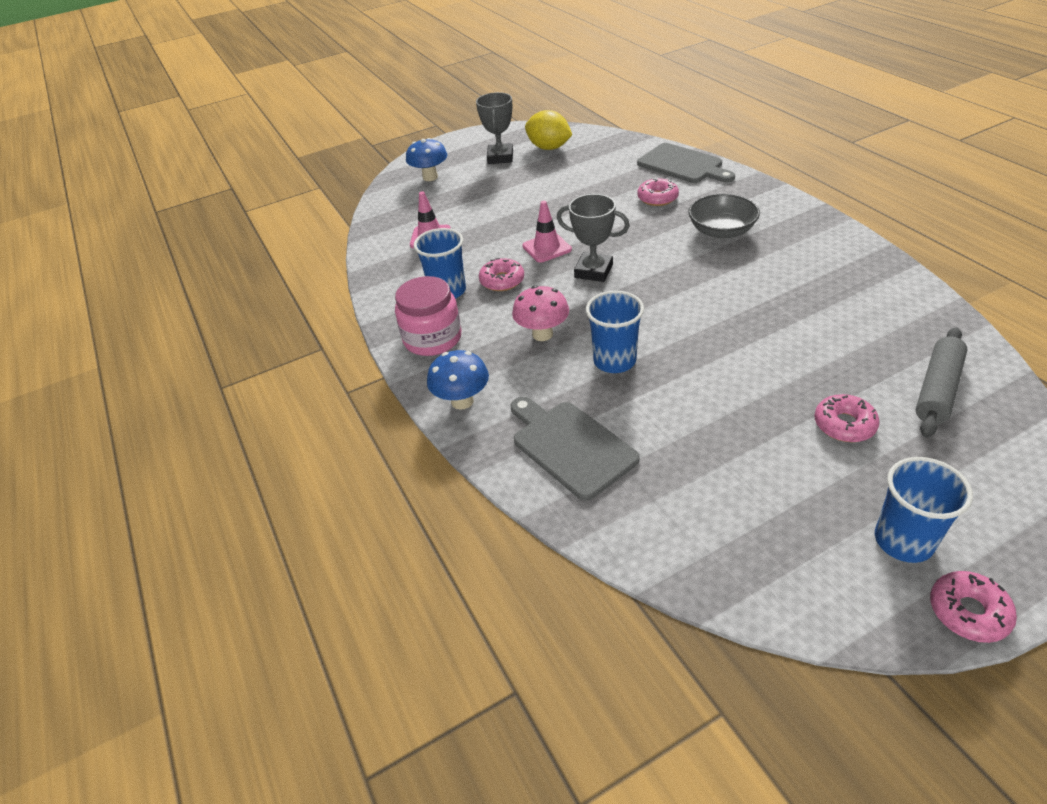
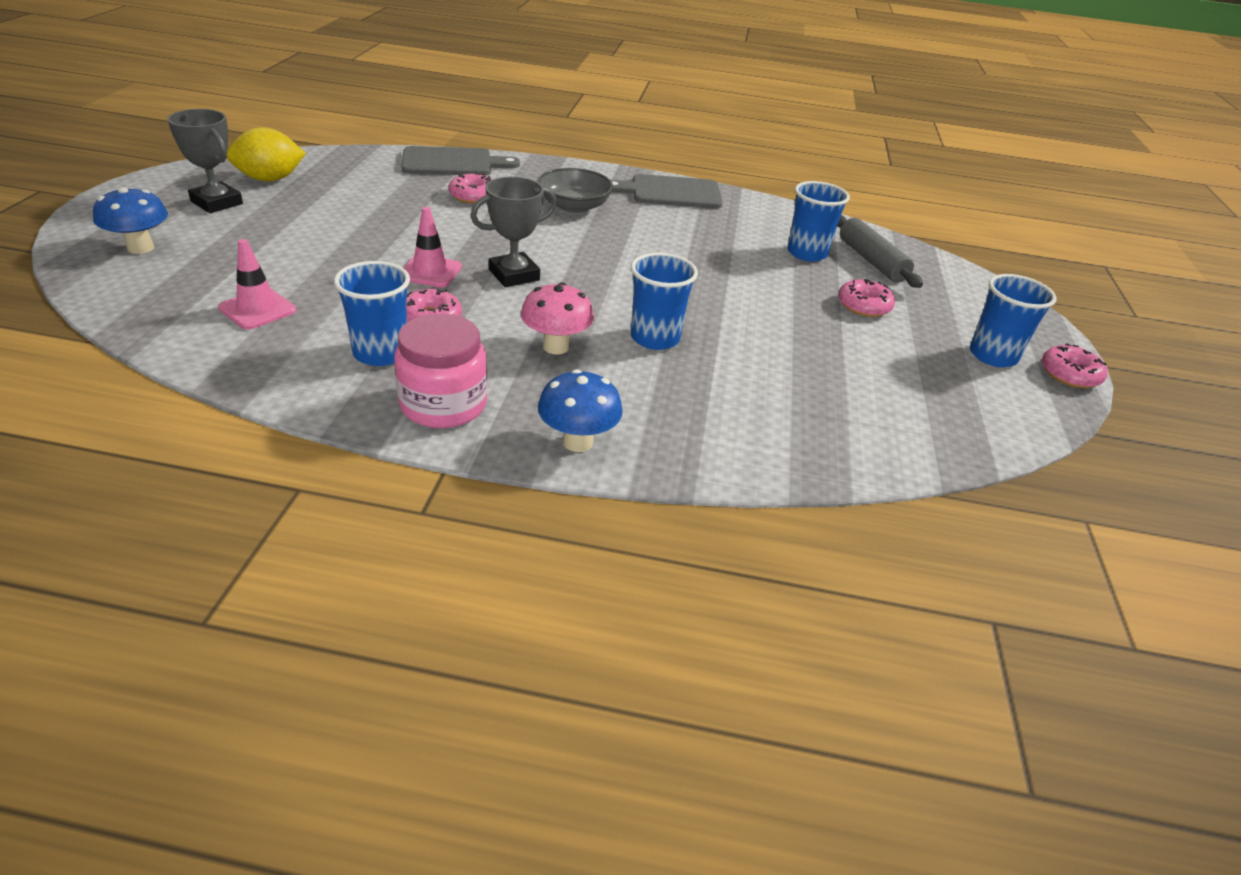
camera: 60 degrees left, 5 degrees down
(570, 446) = (732, 420): grey cutting board -> grey cutting board (671, 192)
(873, 352) = (806, 253): none -> blue cup

